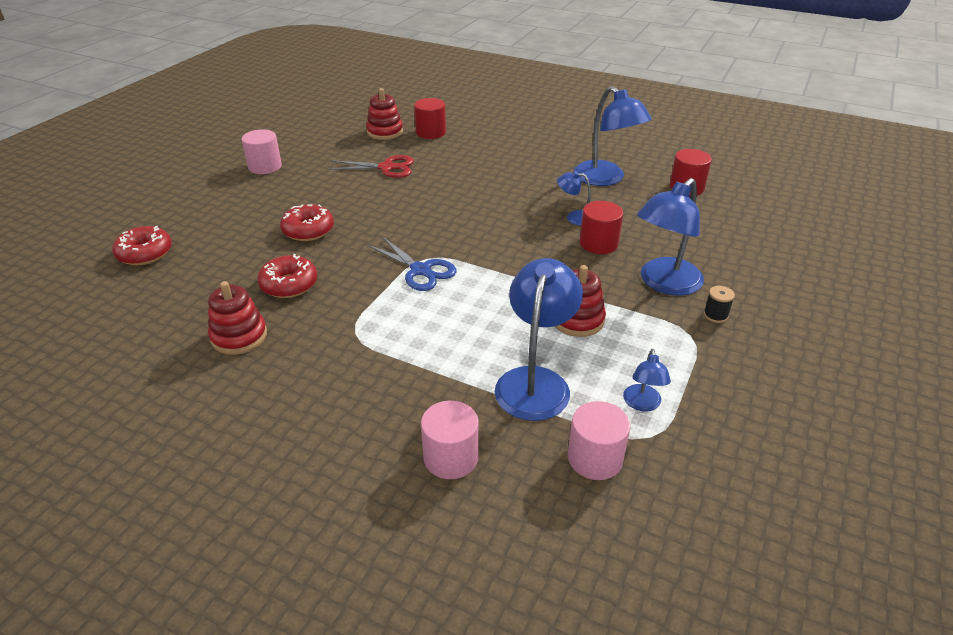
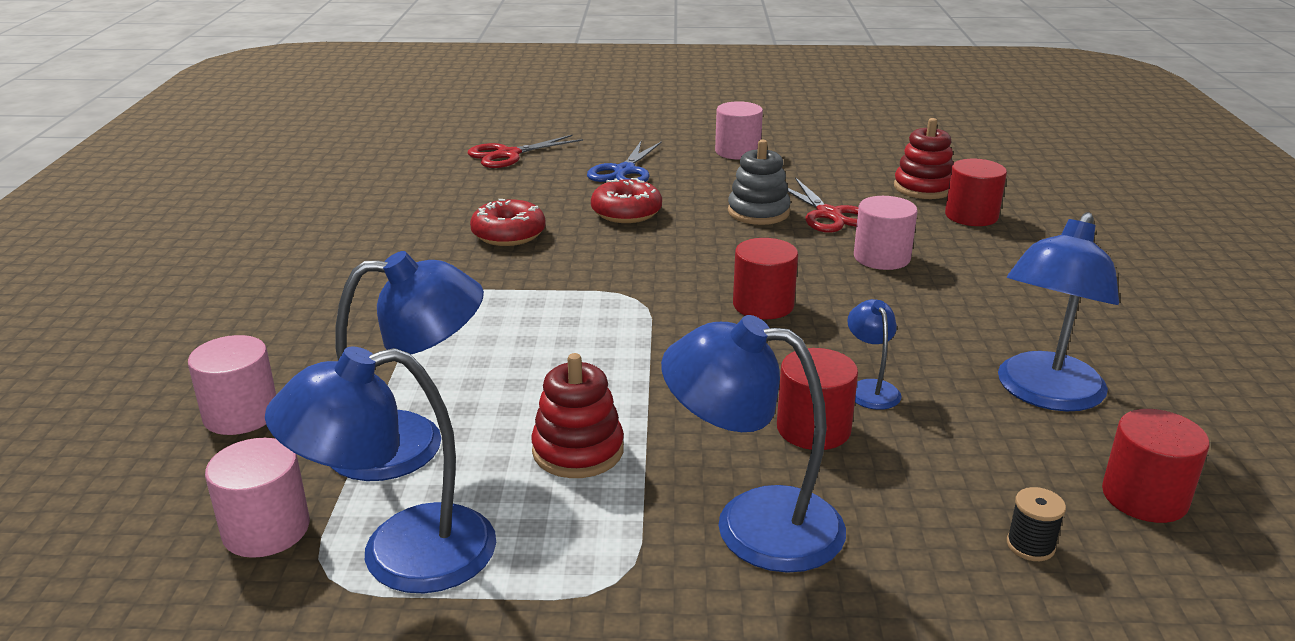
camera: 65 degrees right, 10 degrees down
(145, 253) = (508, 155): red donut -> red scissors
(239, 336) = (399, 238): red stacking toy -> none
(360, 187) = (758, 212): none -> grey stacking toy
(420, 270) = (602, 301): blue scissors -> blue scissors (624, 171)
(451, 170) = (881, 257): none -> pink cylinder
(471, 220) = (763, 305): none -> red cylinder
(642, 404) = (400, 555): blue lamp -> blue lamp, size x2.02
(715, 315) = (699, 605): black spool -> black spool (1030, 545)

